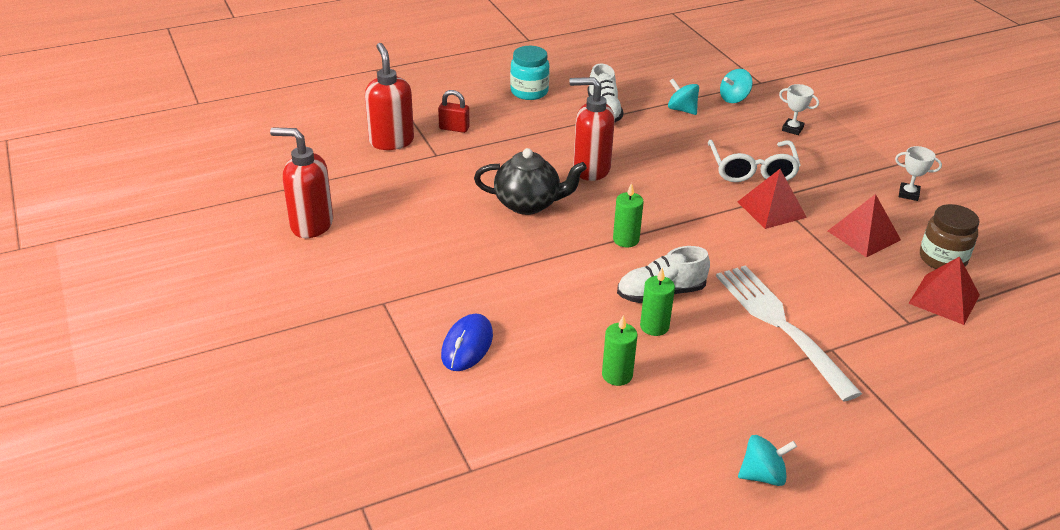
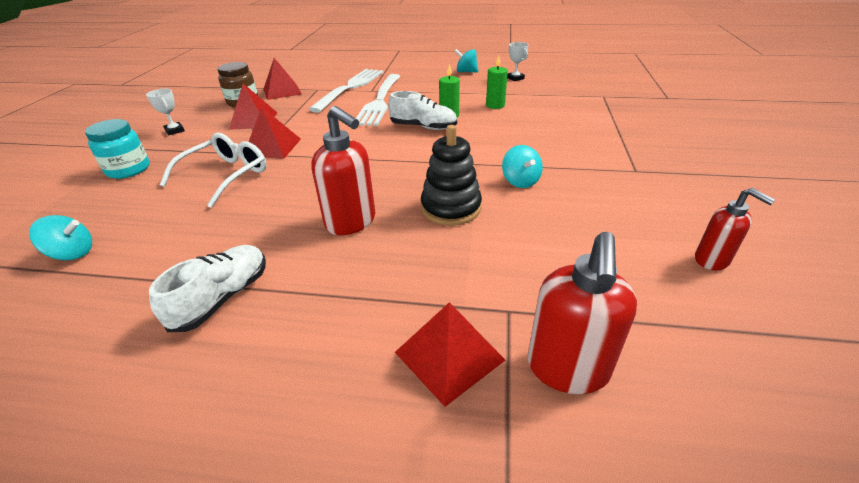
camera: 145 degrees left, 0 degrees up
(311, 225) = (712, 260): red soap dispenser -> red soap dispenser, size x0.62
(454, 128) = (449, 355): red padlock -> red pyramid
(467, 345) = (578, 134): blue mouse -> none
(528, 204) = (451, 208): black teapot -> black stacking toy
(529, 92) = (255, 395): turquoise jar -> turquoise jar (128, 170)
(626, 240) = (404, 158): green candle -> none
(682, 110) = (146, 261): turquoise spinning top -> turquoise spinning top (520, 181)
(792, 129) = (116, 198): white trophy -> white trophy (515, 78)
(869, 342) = (350, 88): none -> white fork

